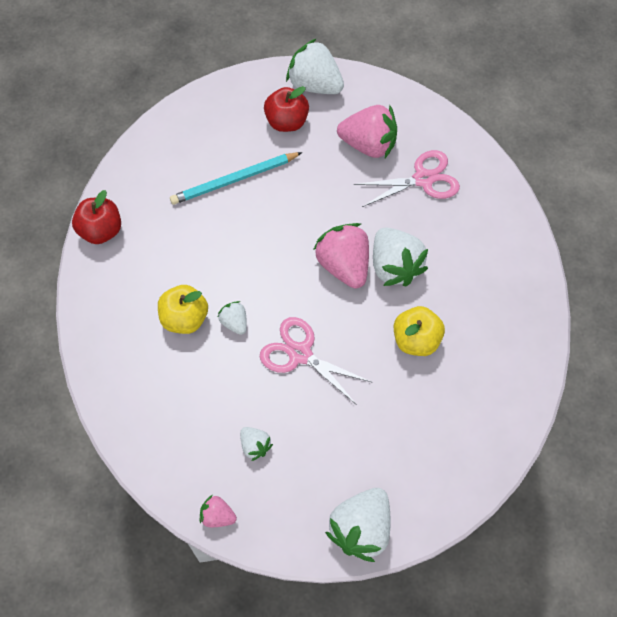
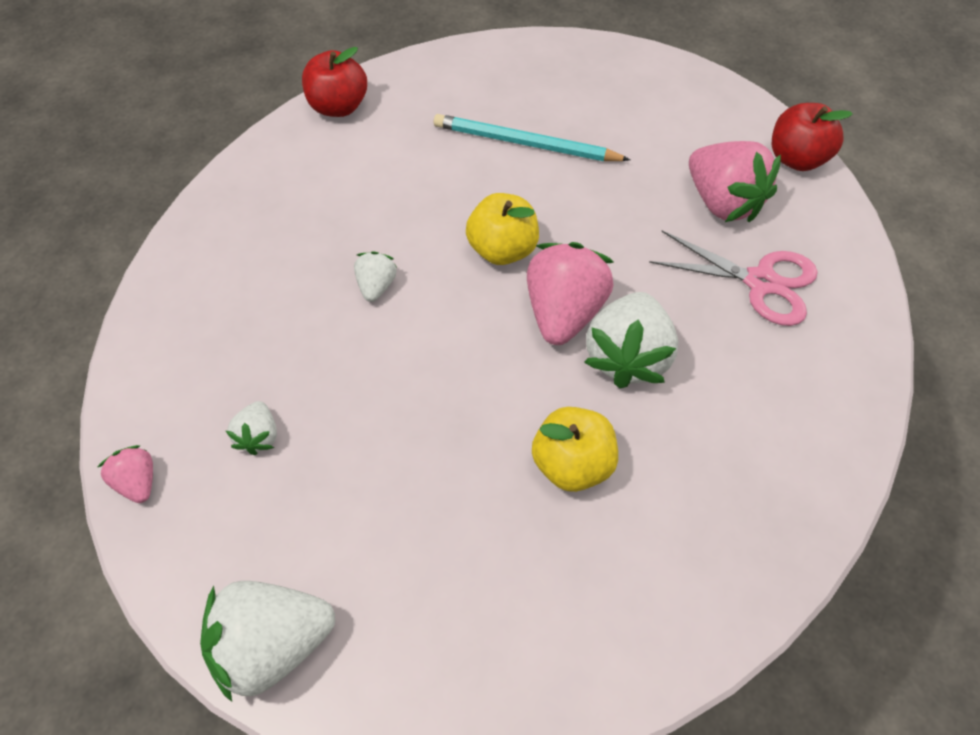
camera: 40 degrees right, 5 degrees down
(185, 318) = (329, 245): yellow apple -> yellow apple (502, 249)
(286, 122) = (643, 122): red apple -> red apple (796, 158)
(300, 354) = (414, 373): pink scissors -> none
(315, 85) = (714, 104): white strawberry -> none

